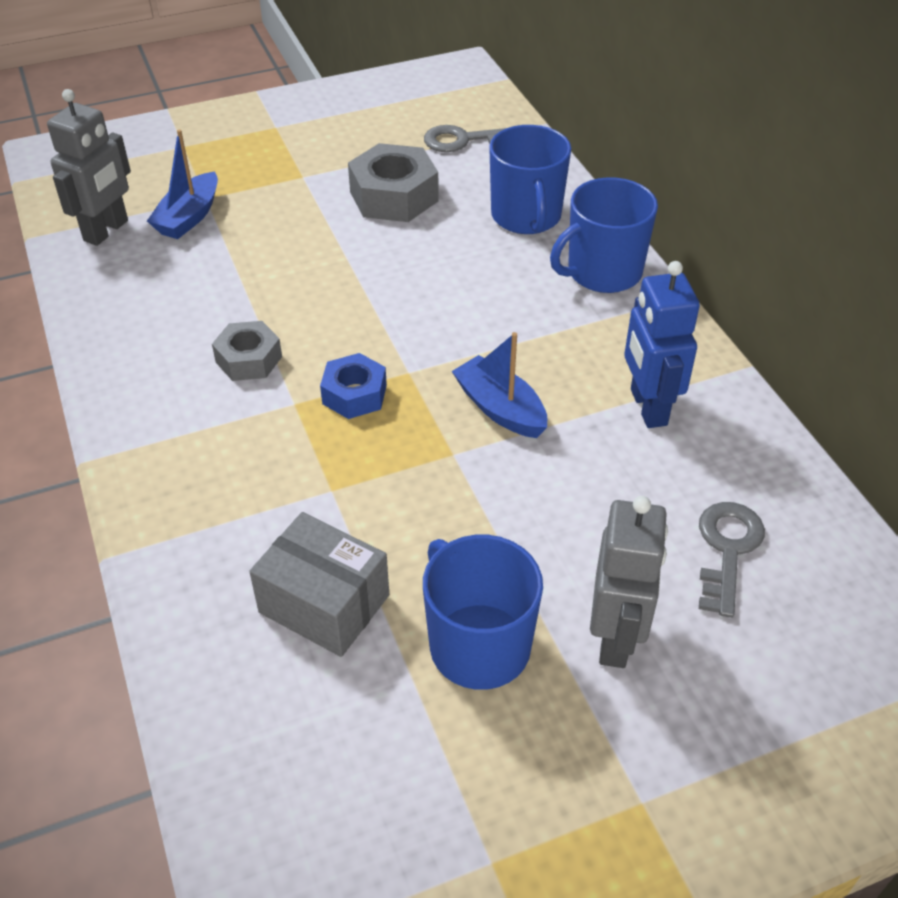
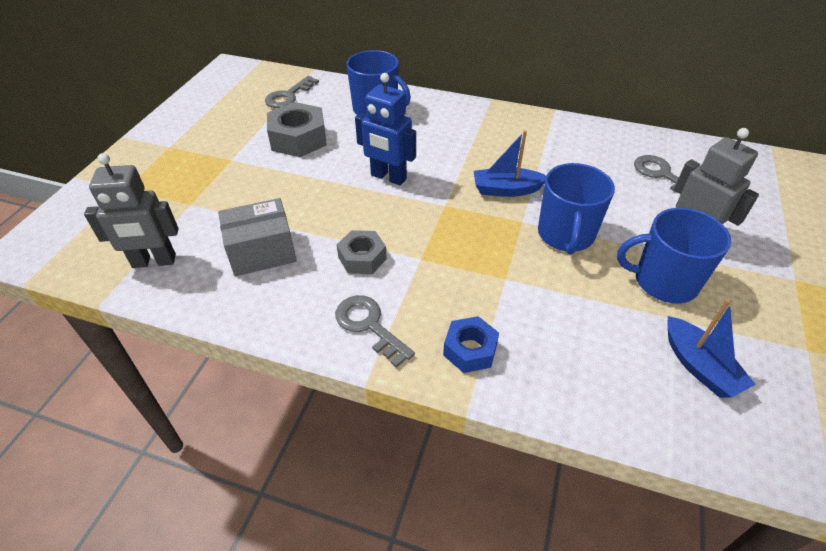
camera: 50 degrees left, 0 degrees up
(106, 231) = (154, 261): grey robot -> grey robot turned 105 degrees clockwise
(155, 422) = (369, 326): none -> grey key
(189, 217) = (198, 220): blue boat -> blue boat (699, 366)
(324, 603) = (590, 324): grey box -> grey box (262, 251)
(354, 394) = (440, 232): blue nut -> blue nut (470, 350)
(602, 272) = (446, 111): blue mug -> blue mug (566, 235)
(647, 407) = (552, 148): blue robot -> blue robot (388, 177)

